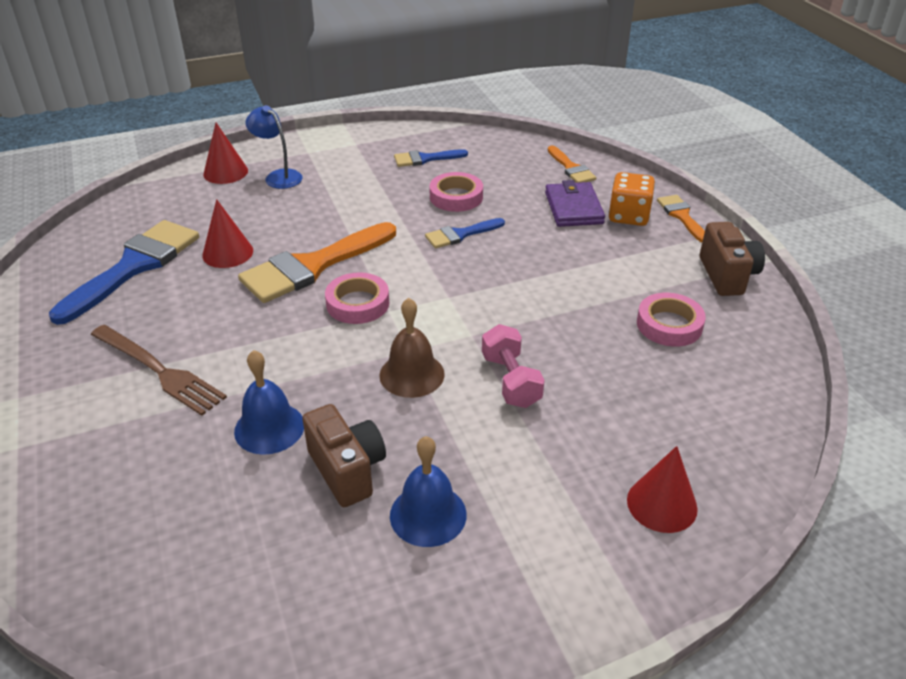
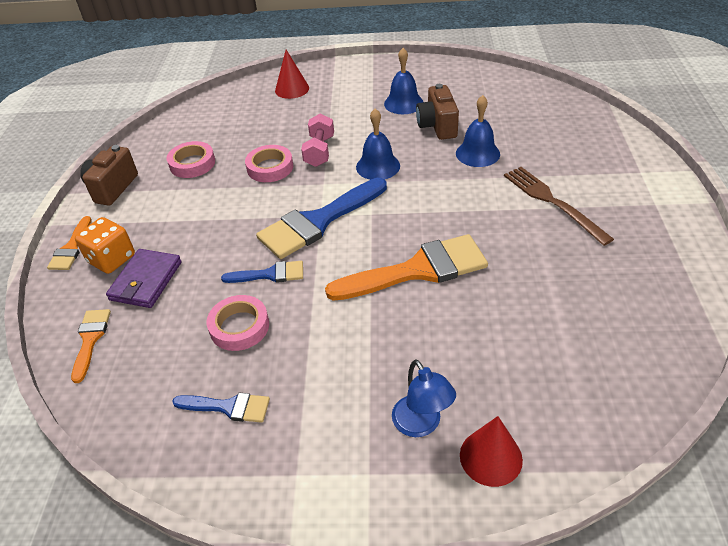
camera: 155 degrees left, 5 degrees up
(134, 266) = (591, 311): blue brush -> blue brush (318, 221)
(227, 253) = (496, 306): red cone -> none
(358, 303) = (392, 224): pink tape -> pink tape (270, 167)
(412, 374) = (378, 166): brown bell -> blue bell

